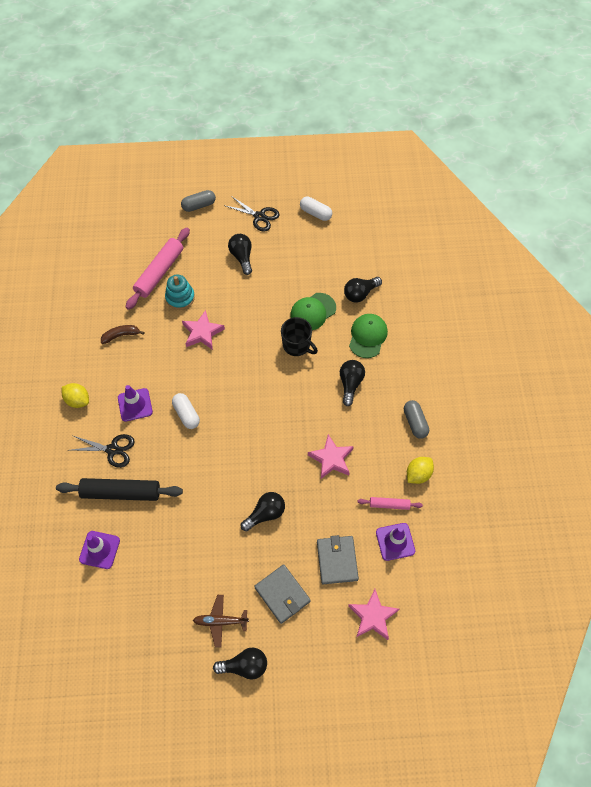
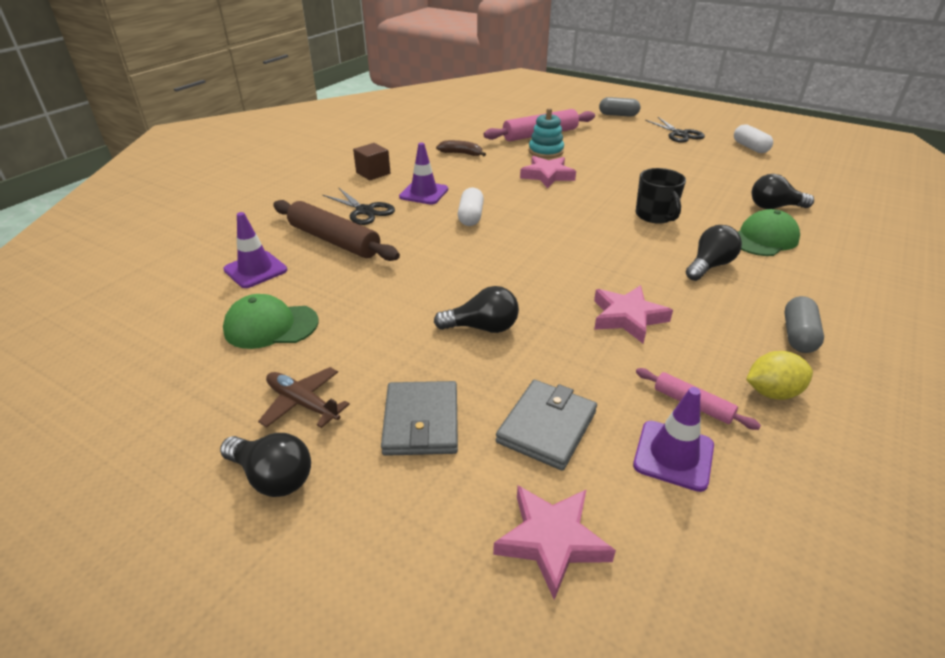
camera: 35 degrees right, 25 degrees down
(78, 400) = (373, 173): yellow lemon -> brown cube
(121, 492) = (334, 240): black rolling pin -> brown rolling pin
(242, 257) = (638, 149): black light bulb -> none
(313, 312) = (697, 200): green cap -> green cap (271, 326)

